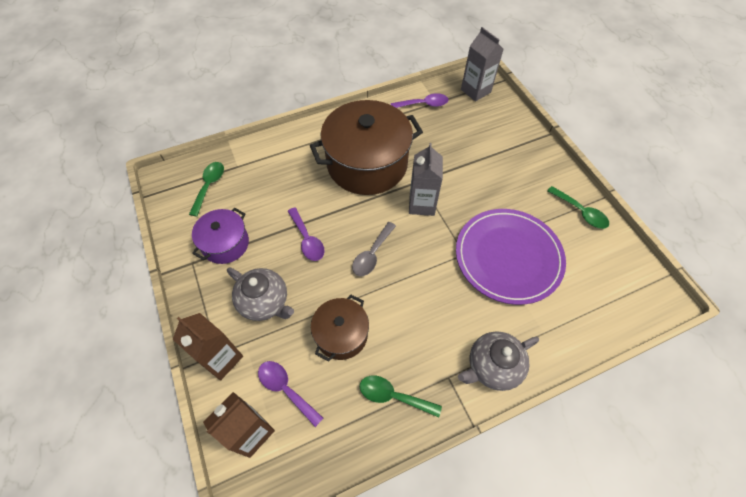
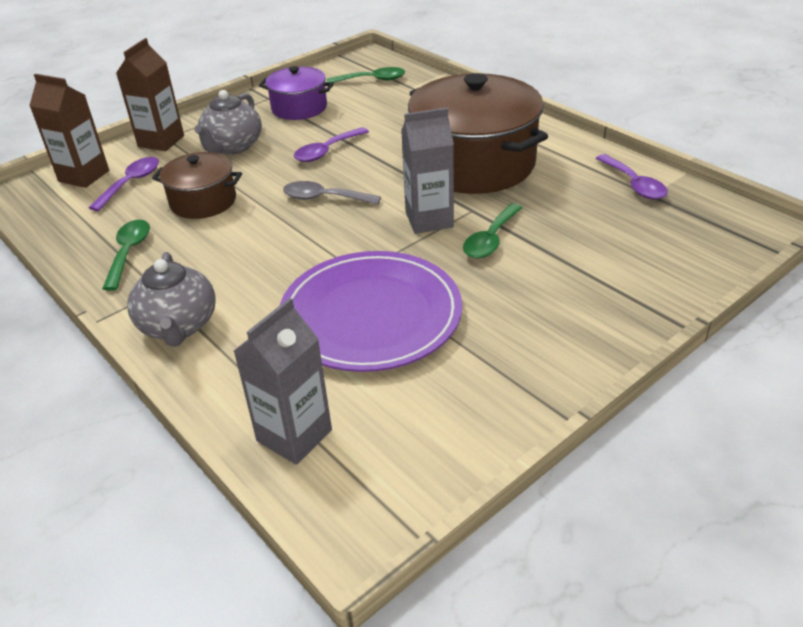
camera: 75 degrees right, 20 degrees down
(475, 91) = (719, 228): grey carton -> grey carton (294, 435)
(492, 366) = (179, 326): grey teapot -> grey teapot turned 150 degrees counterclockwise
(580, 212) = (514, 390): green spoon -> green spoon (491, 239)

